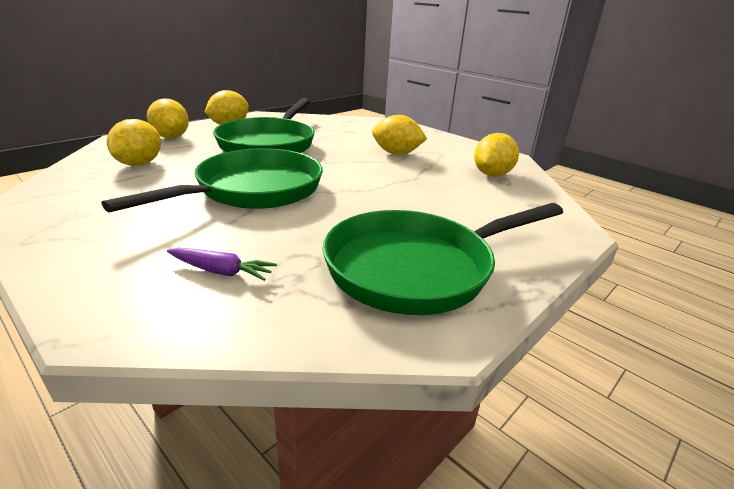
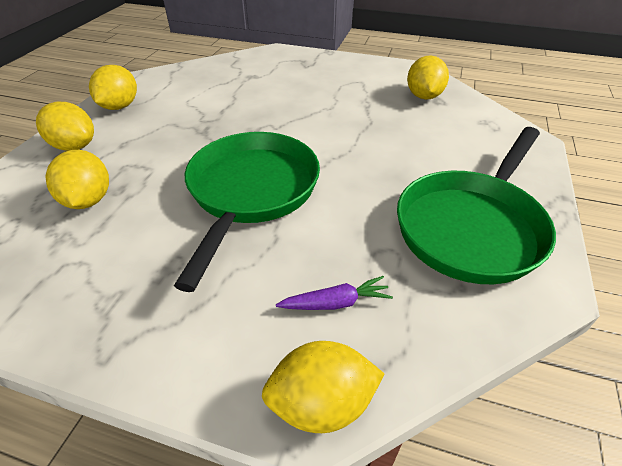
camera: 25 degrees left, 15 degrees up
(269, 144) = (194, 121): green pan -> none
(396, 153) = (325, 95): yellow lemon -> yellow lemon (321, 403)

